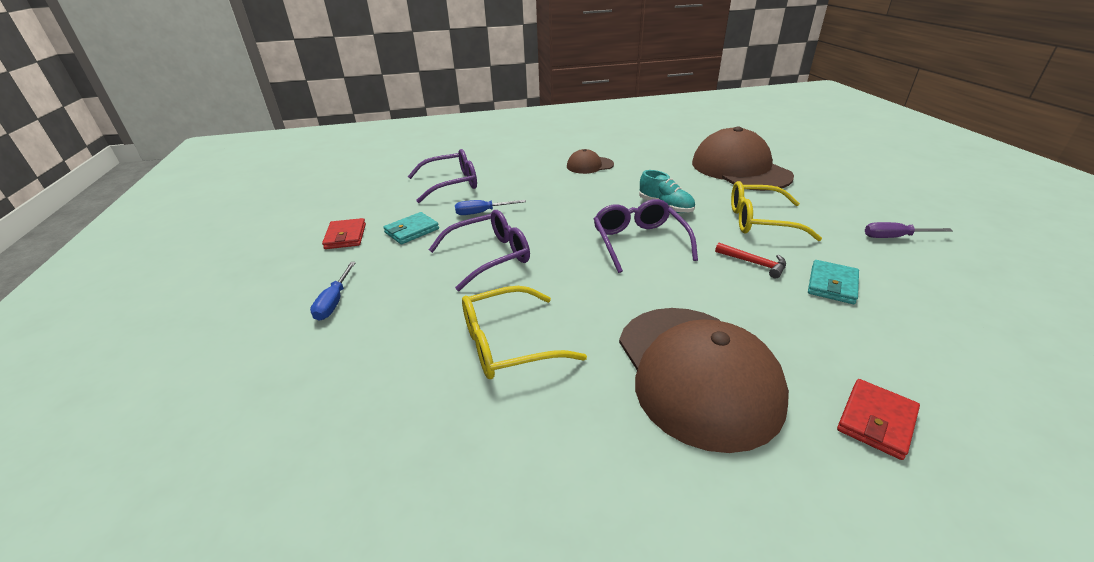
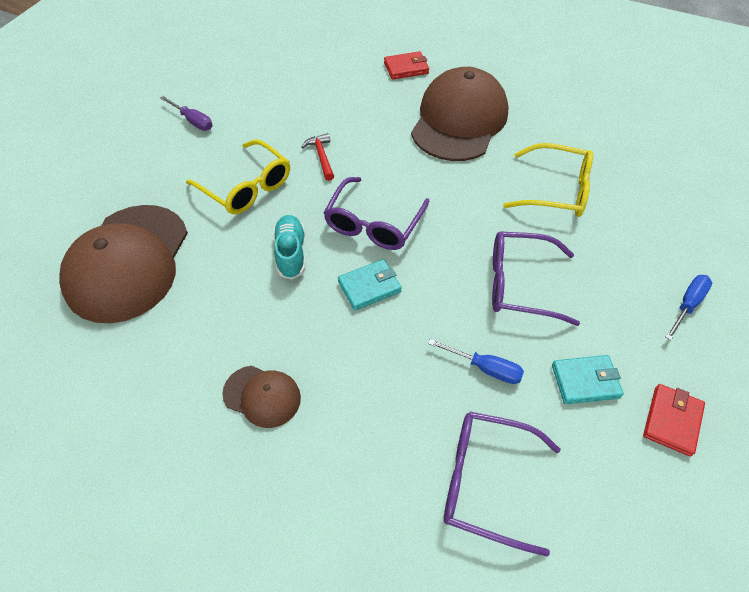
camera: 145 degrees left, 20 degrees up
(832, 285) = (303, 118): turquoise wallet -> turquoise wallet (369, 287)

